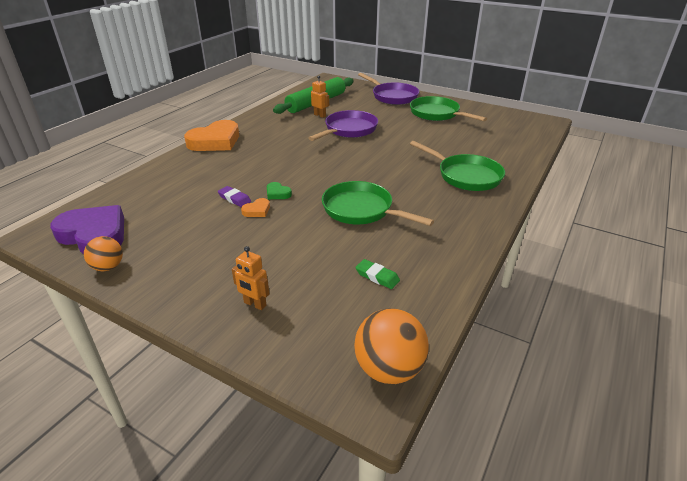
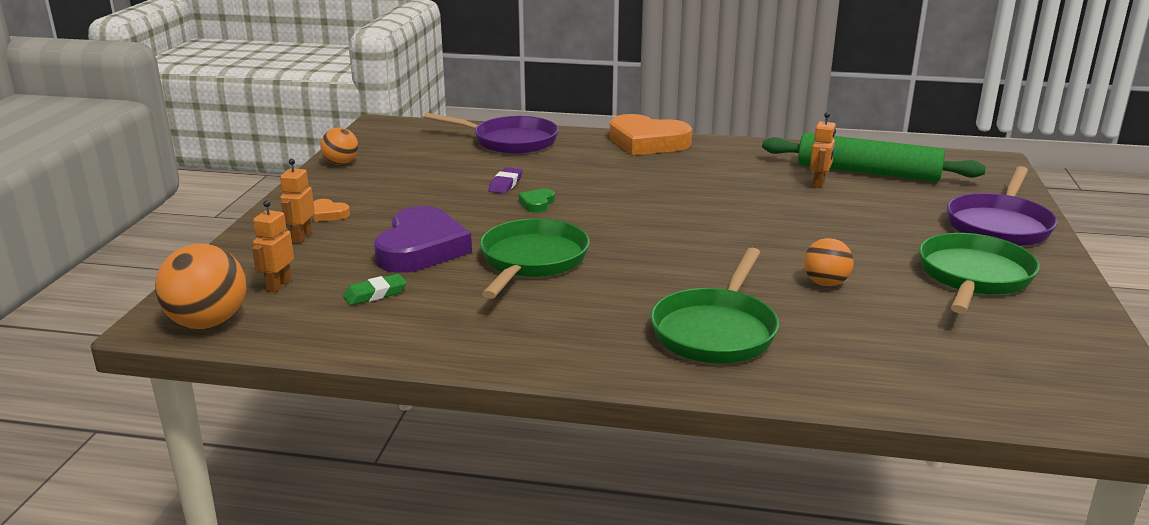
camera: 70 degrees right, 10 degrees down
(94, 235) = (392, 144): purple heart -> purple heart (421, 248)
(257, 210) = (486, 201): orange heart -> orange heart (328, 214)
(339, 324) = (278, 285): none -> orange robot
(349, 130) = (789, 212): purple pan -> purple pan (510, 141)
(377, 276) = (375, 294): green eraser -> green eraser turned 45 degrees clockwise
(429, 141) = (825, 283): none -> orange ball

